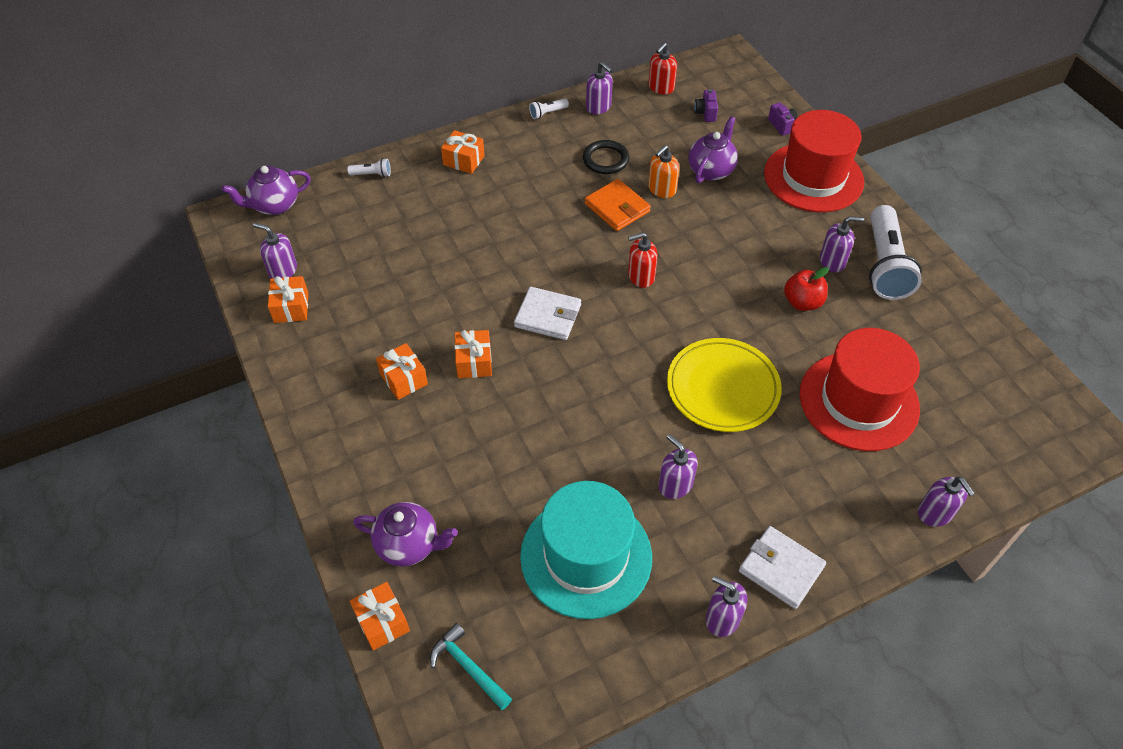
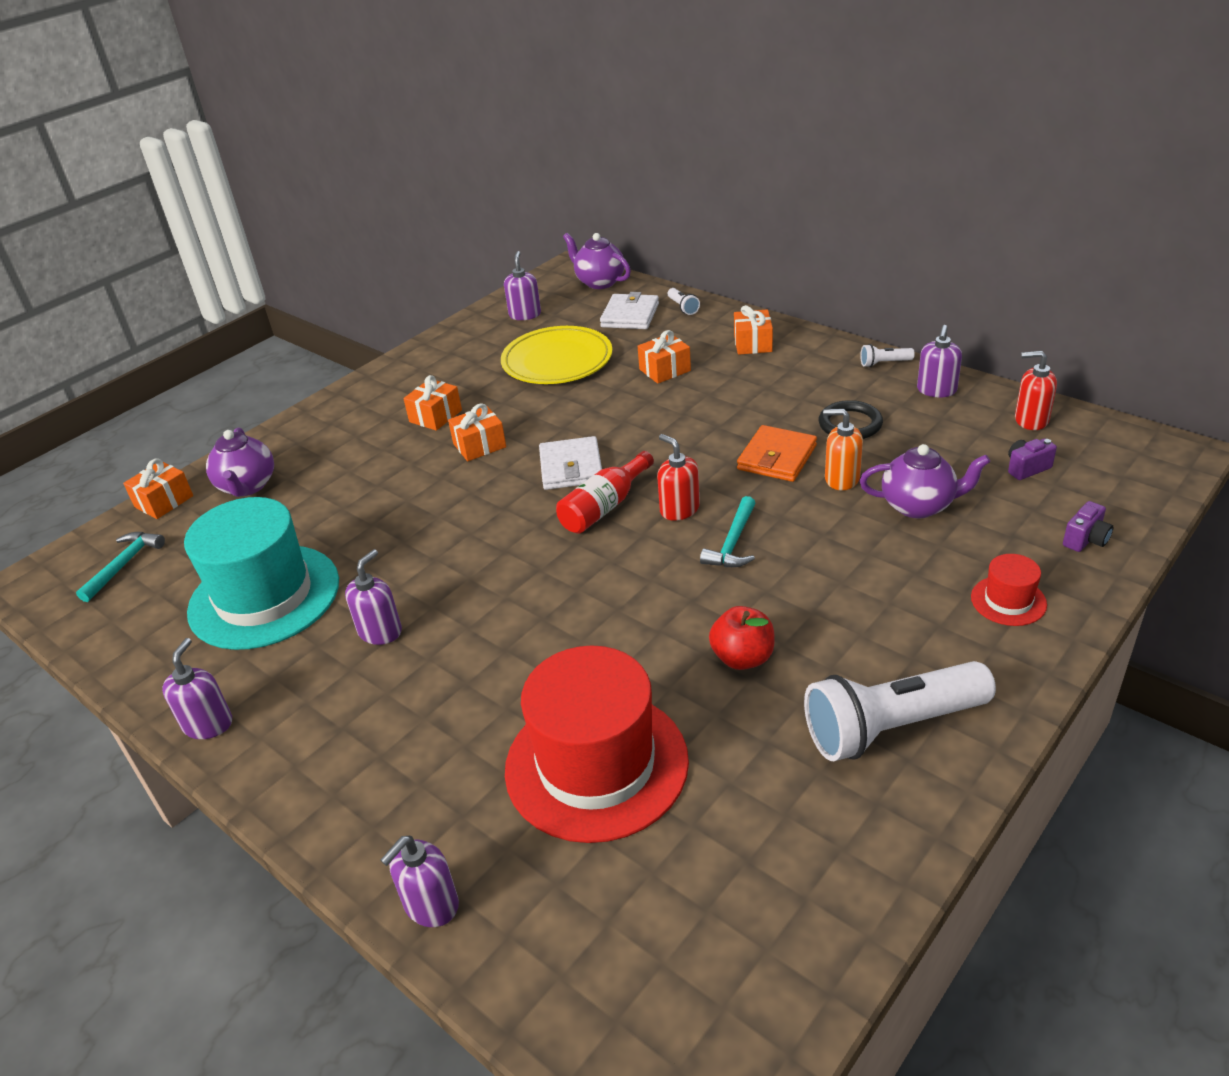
camera: 70 degrees right, 15 degrees down
(291, 307) = (485, 334): orange gift -> orange gift (664, 370)
(547, 113) = (884, 363): white flashlight -> white flashlight turned 45 degrees counterclockwise
(611, 313) = (604, 507): none -> red bottle
(693, 264) = (733, 543): none -> turquoise hammer
(722, 388) = (544, 627): yellow plate -> yellow plate (557, 361)
(781, 569) = (289, 757): white wallet -> white wallet (630, 315)
(813, 177) = (1008, 601): red hat -> red hat, size x0.44
(832, 261) = (849, 667): purple soap dispenser -> none

